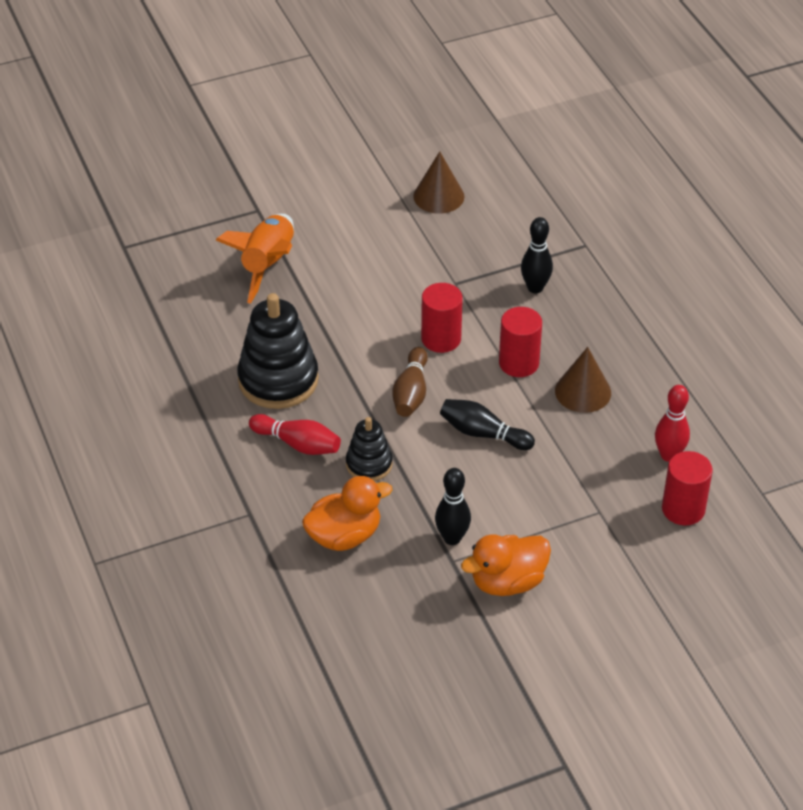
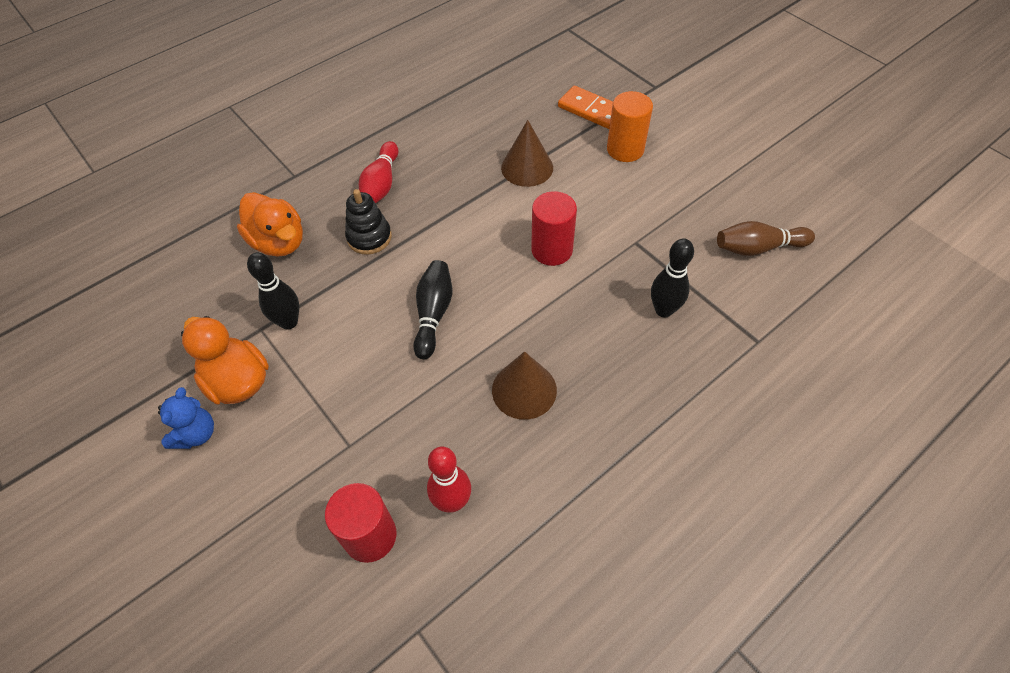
camera: 75 degrees right, 10 degrees up
(268, 264) = (591, 110): orange rocket -> orange domino
(278, 380) = (453, 152): black stacking toy -> none
(336, 256) = (625, 149): none -> orange cylinder
(411, 393) = (470, 245): brown bowling pin -> brown bowling pin (758, 248)
(438, 196) = (753, 199): brown cone -> brown cone (527, 167)
(518, 363) = (544, 321): red cylinder -> none
(554, 616) = (196, 434): none -> blue teddy bear

